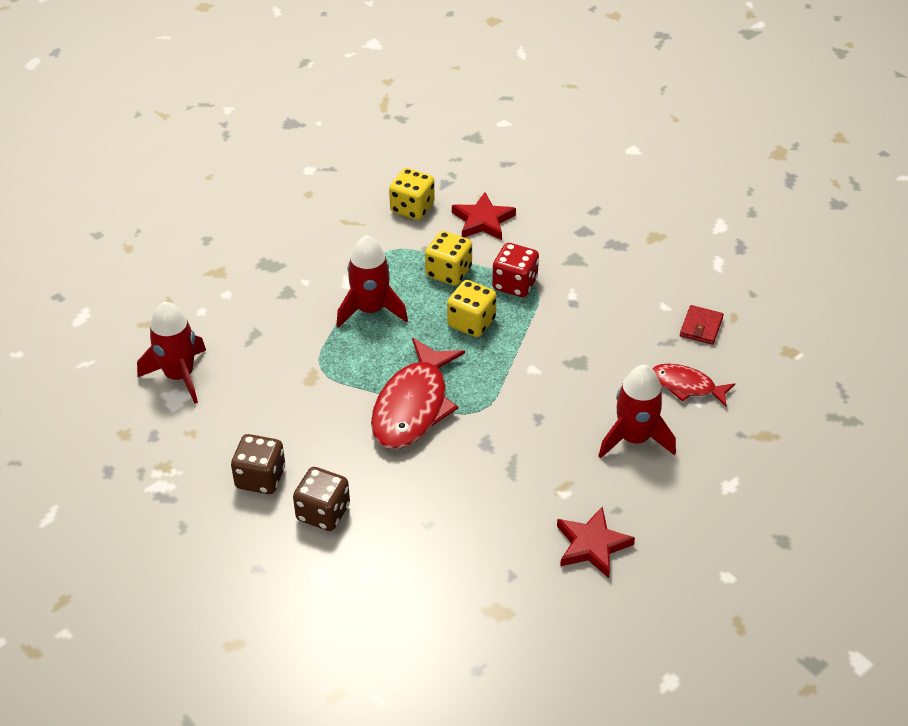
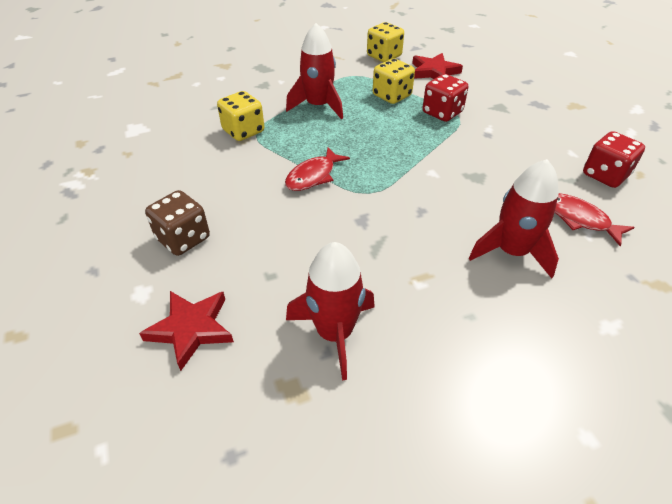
camera: 20 degrees right, 0 degrees up
(179, 375) = (150, 116): red rocket -> red rocket (335, 333)
(260, 478) = (153, 198): brown dice -> none
(413, 406) = (313, 176): red fish -> red fish, size x0.57
(471, 322) = (394, 130): yellow dice -> yellow dice (243, 131)
(592, 545) = (429, 346): red star -> red star (191, 329)
(701, 327) = (605, 175): red wallet -> red dice

